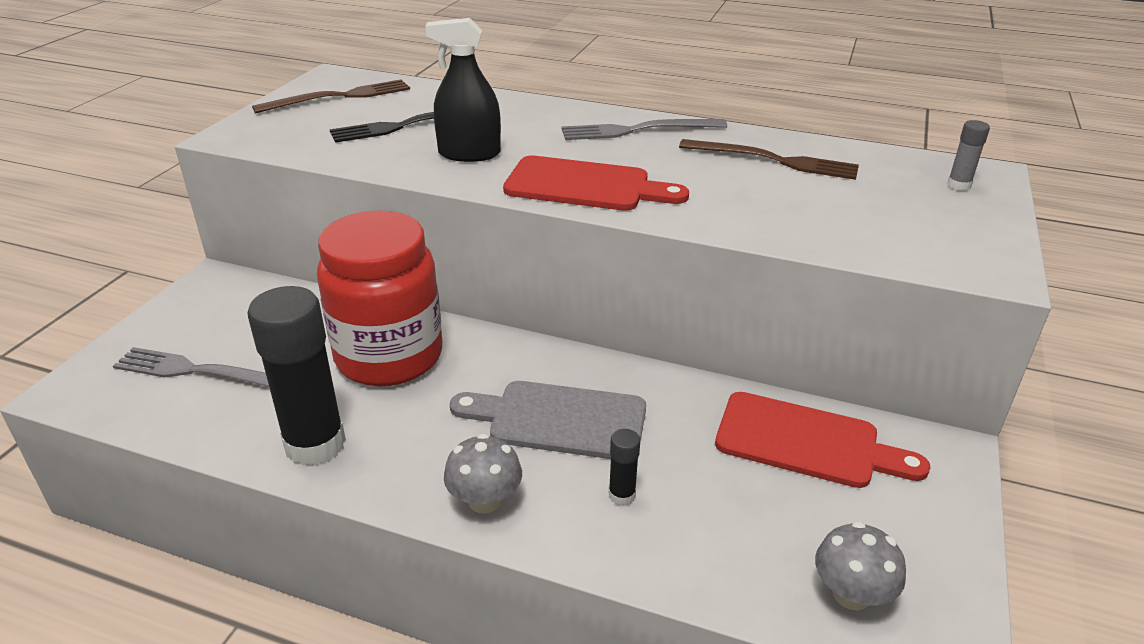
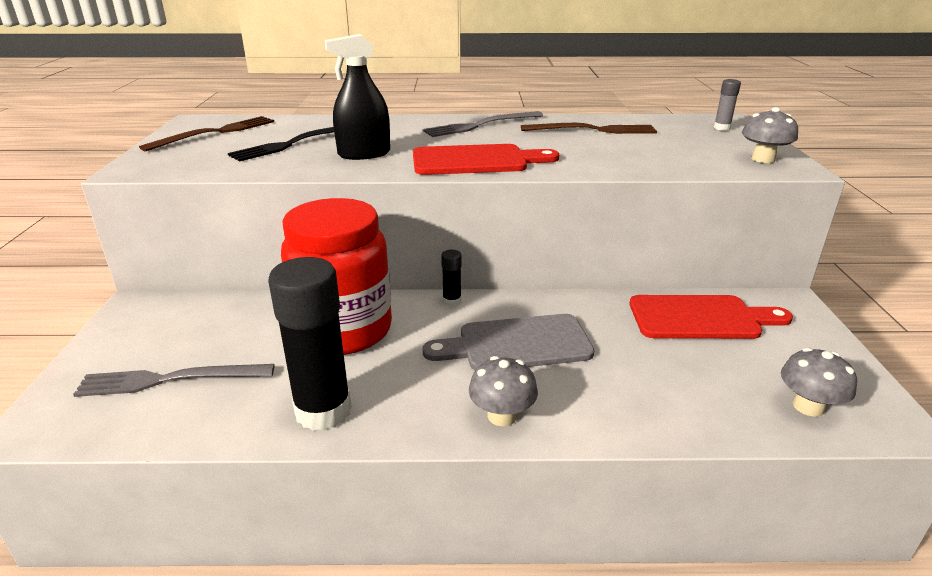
camera: 20 degrees left, 5 degrees down
(622, 495) = (604, 384): black glue stick -> black glue stick (452, 301)
(964, 249) = (763, 159): none -> grey mushroom

